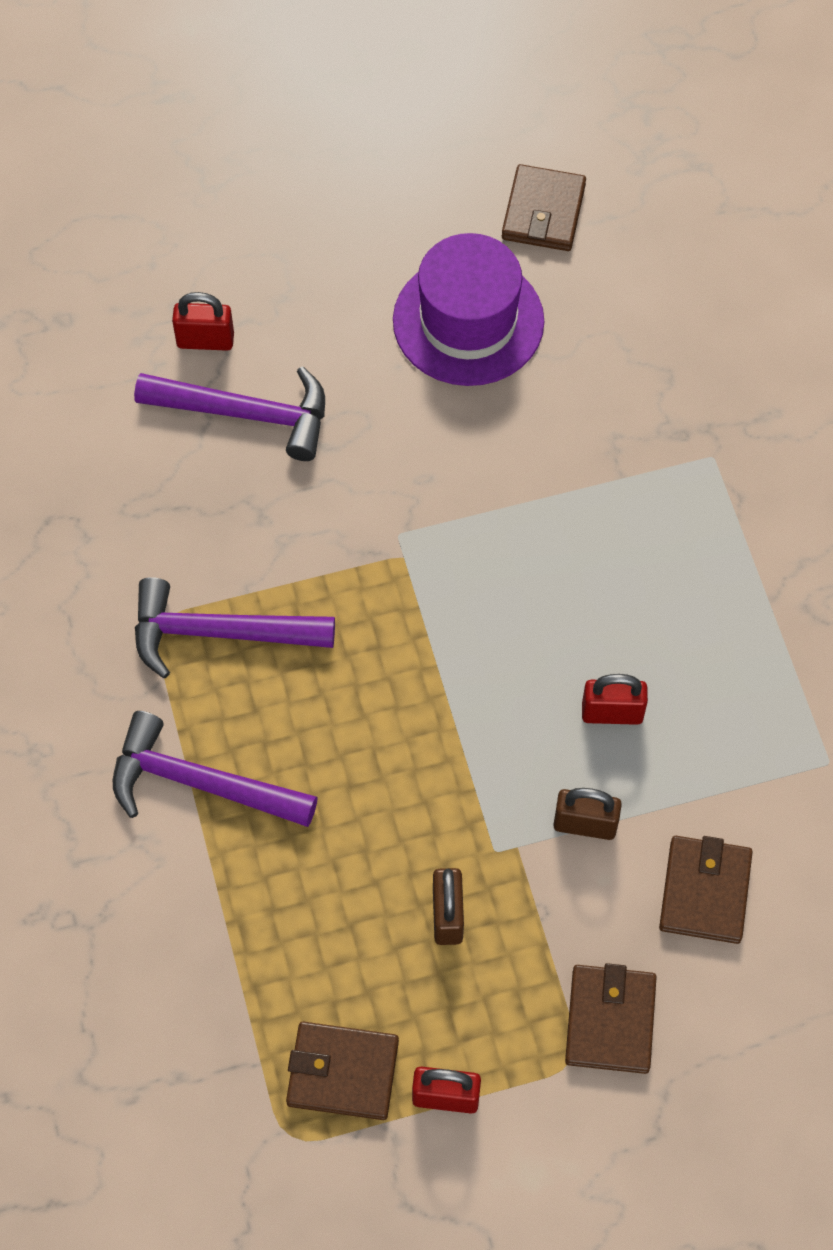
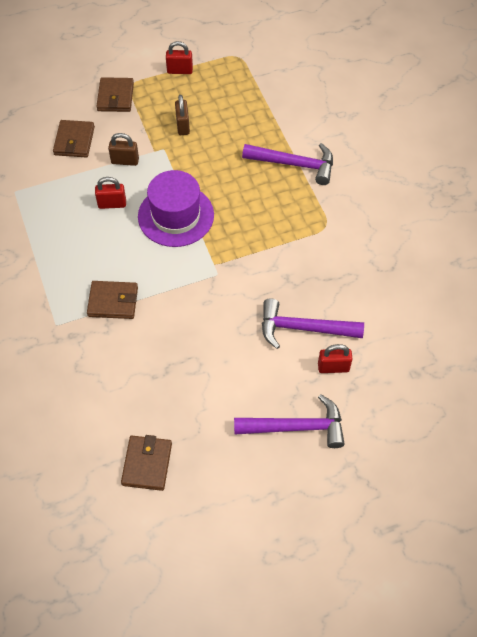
camera: 175 degrees right, 5 degrees down
(219, 633) = (298, 224): purple hammer -> purple hammer (296, 427)
(342, 1072) = (220, 75): brown wallet -> brown wallet (113, 301)
(468, 321) = (188, 390): purple hat -> purple hat (176, 215)

